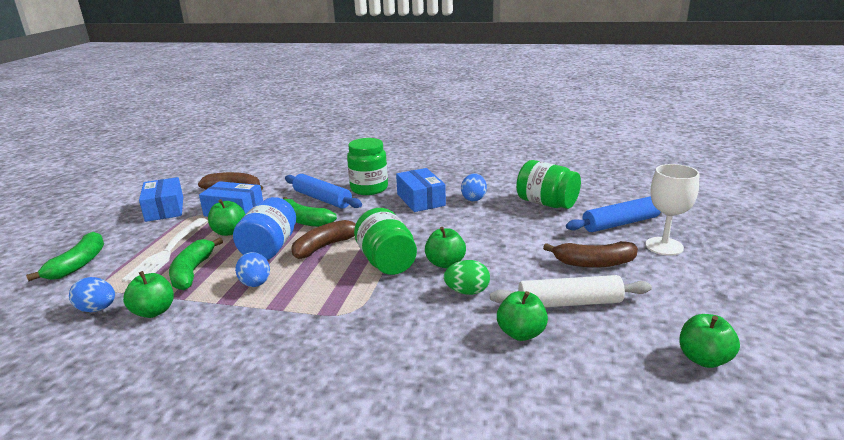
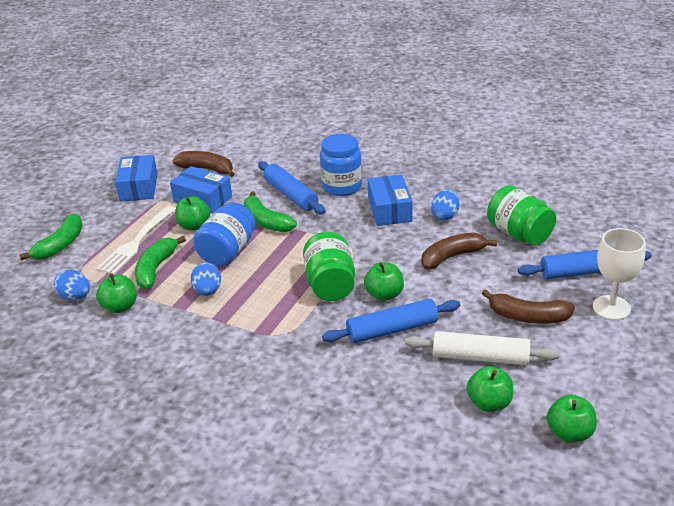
camera: 15 degrees right, 10 degrees up
(325, 246) = (279, 257): brown banana -> brown banana (452, 256)
(369, 188) = (342, 186): green jar -> blue jar
(467, 292) = (392, 330): green egg -> blue rolling pin
(521, 333) = (421, 380): green apple -> green apple (489, 403)

